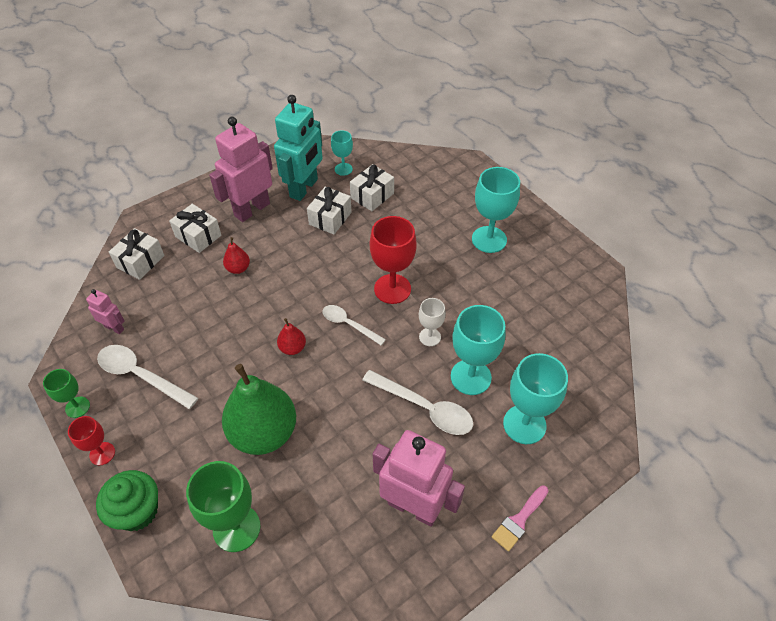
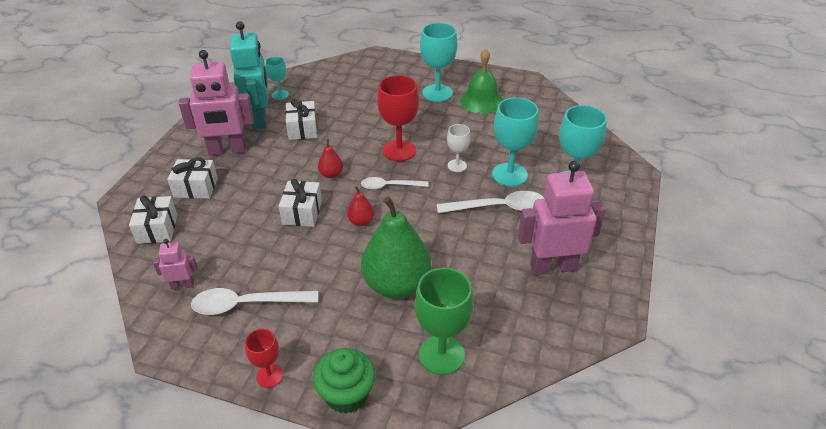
camera: 35 degrees left, 10 degrees down
(77, 407) = (208, 358): green goblet -> none
(238, 268) = (258, 193): red pear -> red pear (331, 174)
(252, 209) = (227, 150): pink robot -> pink robot turned 105 degrees counterclockwise
(372, 196) = (322, 102): white gift -> white gift (302, 212)
(519, 520) = (624, 235): pink brush -> none
(525, 272) = (481, 101): none -> green bell

